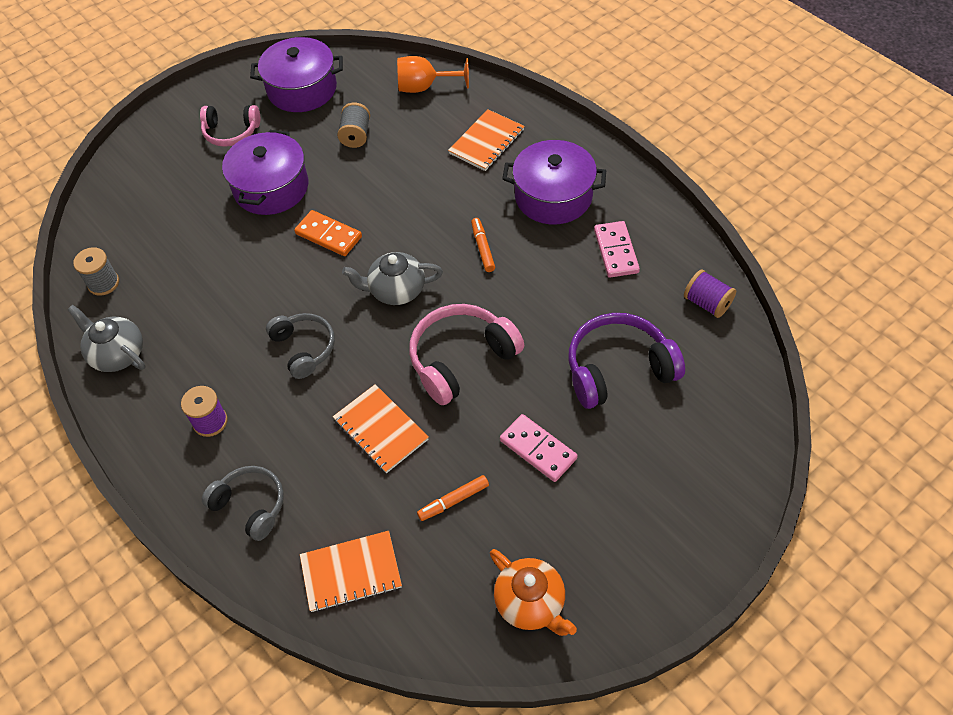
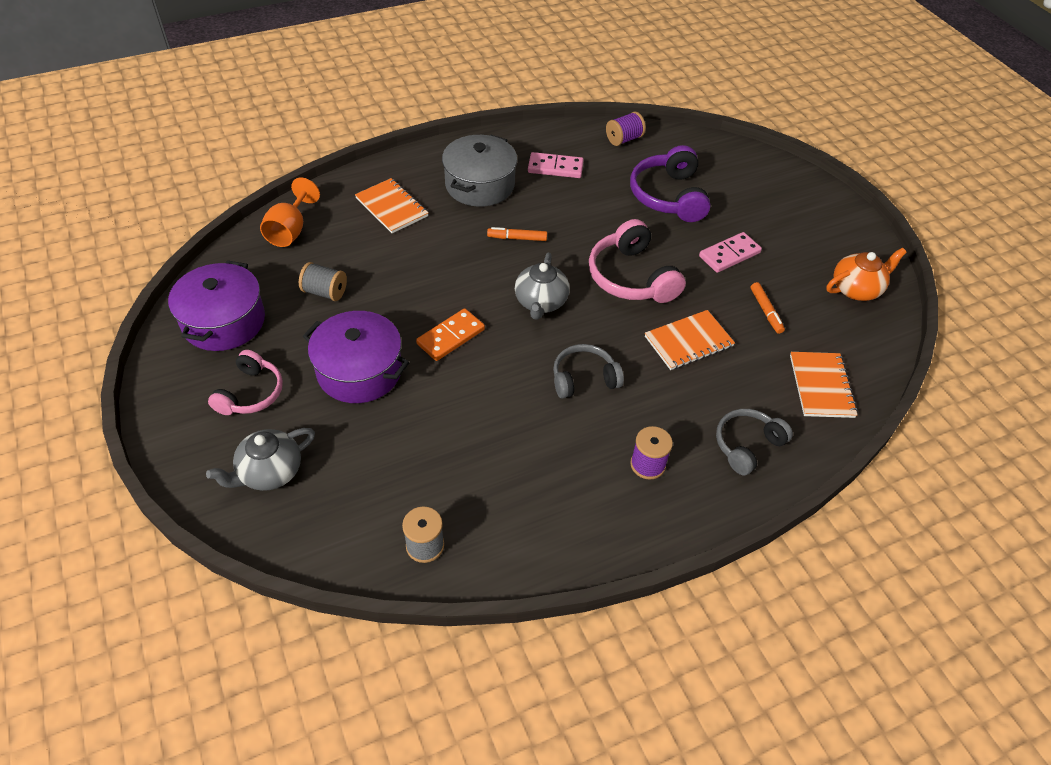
camera: 80 degrees left, 5 degrees down
(117, 354) = (535, 539): grey teapot -> grey teapot (270, 472)
(553, 196) = (480, 185): purple pot -> grey pot

